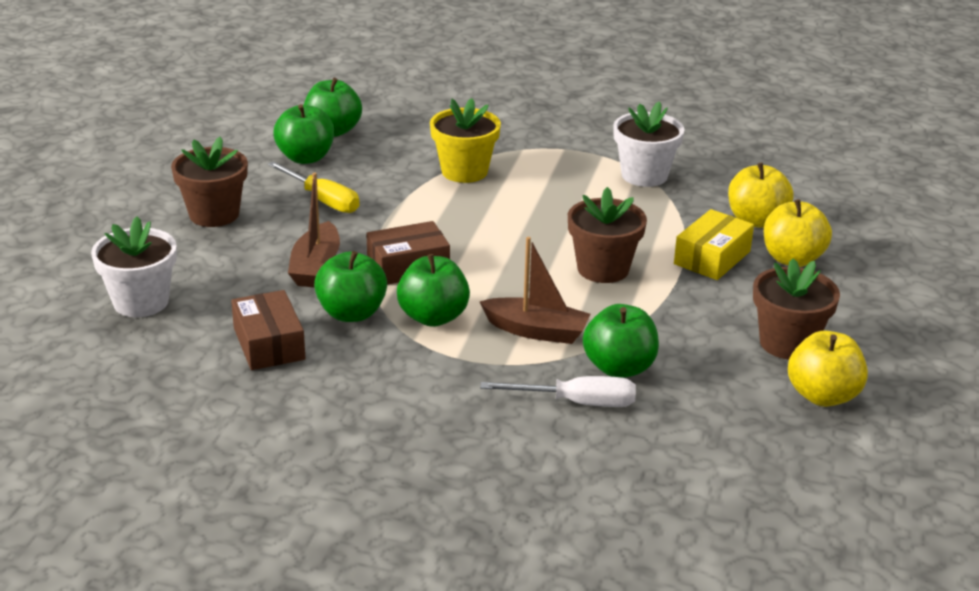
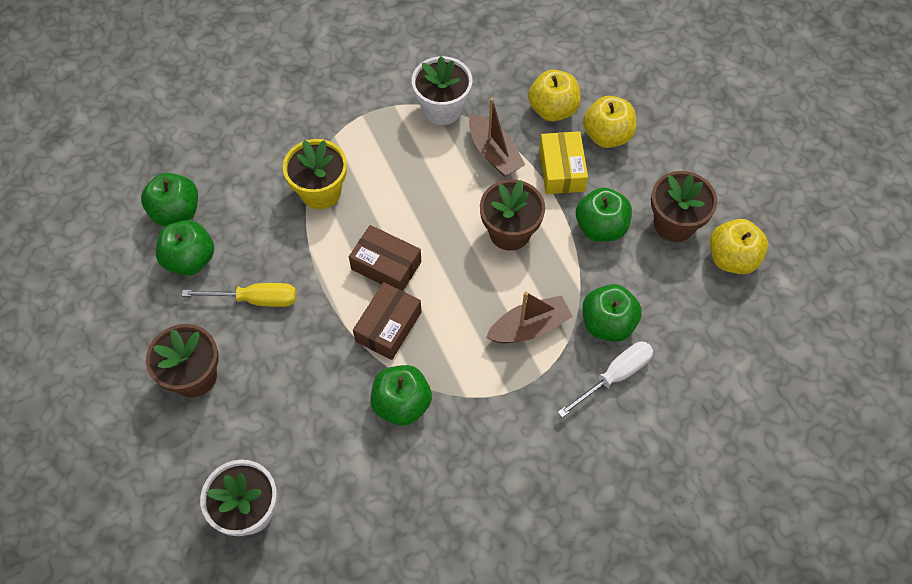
camera: 40 degrees left, 30 degrees up
(269, 344) = (381, 478): brown box -> brown box (386, 265)
(316, 267) = (328, 376): brown boat -> brown boat (494, 153)
(433, 317) = (456, 365): green apple -> green apple (600, 227)

